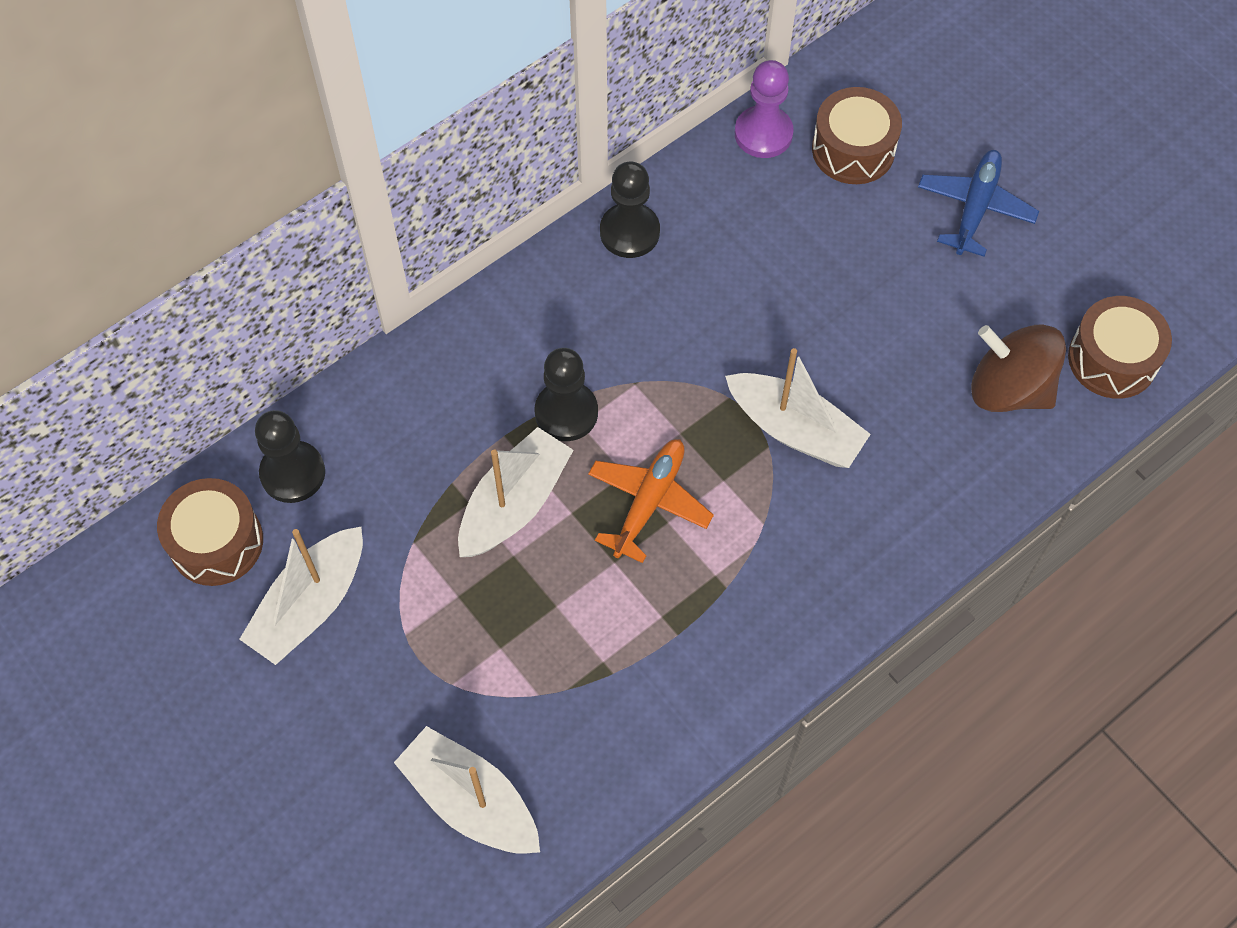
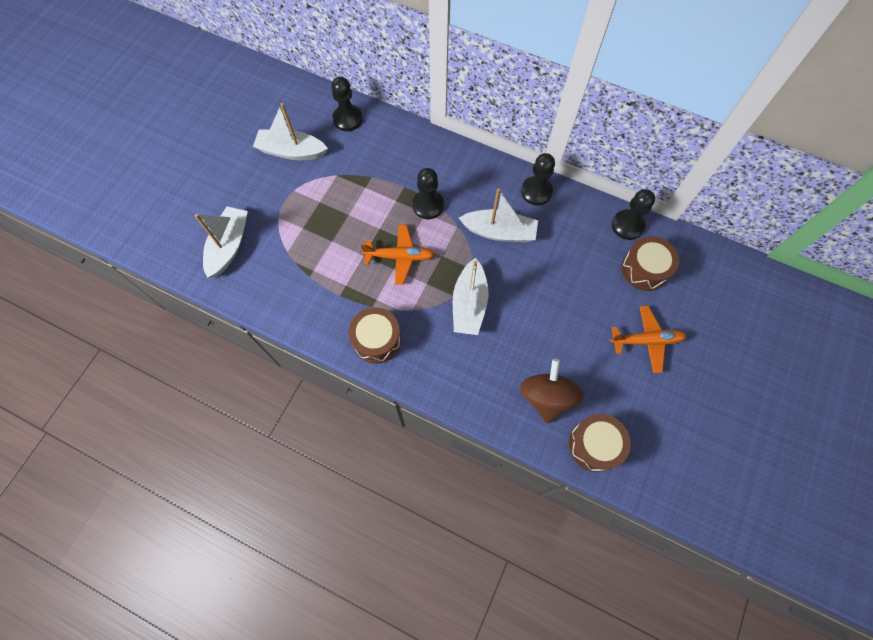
camera: 65 degrees right, 5 degrees up
(216, 542) = (304, 108): brown drum -> brown drum (376, 340)
(514, 504) = (373, 204): white boat -> white boat (499, 232)
(763, 134) = (627, 225): purple pawn -> black pawn
(975, 208) = (646, 341): blue plane -> orange plane

